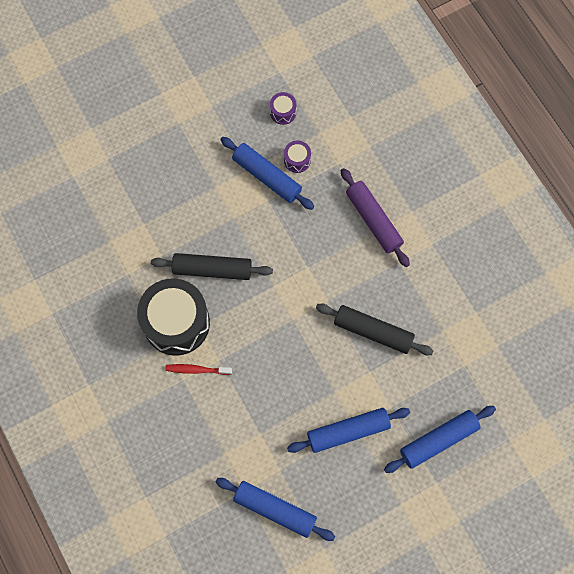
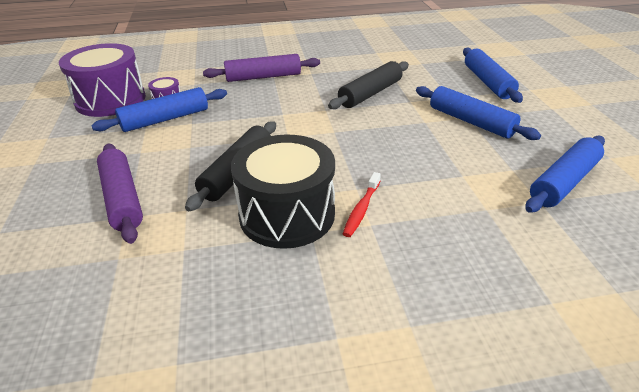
camera: 70 degrees left, 35 degrees down
(160, 209) = (122, 198): none -> purple rolling pin
(283, 112) = (110, 100): purple drum -> purple drum, size x2.35
(348, 431) = (470, 122): blue rolling pin -> blue rolling pin turned 45 degrees counterclockwise

